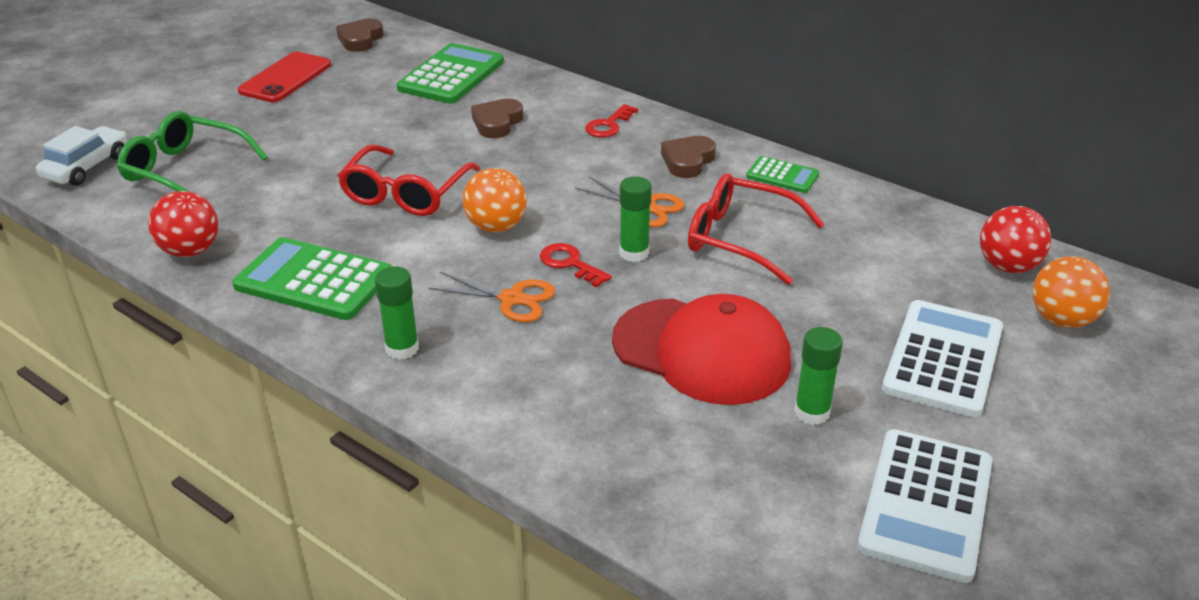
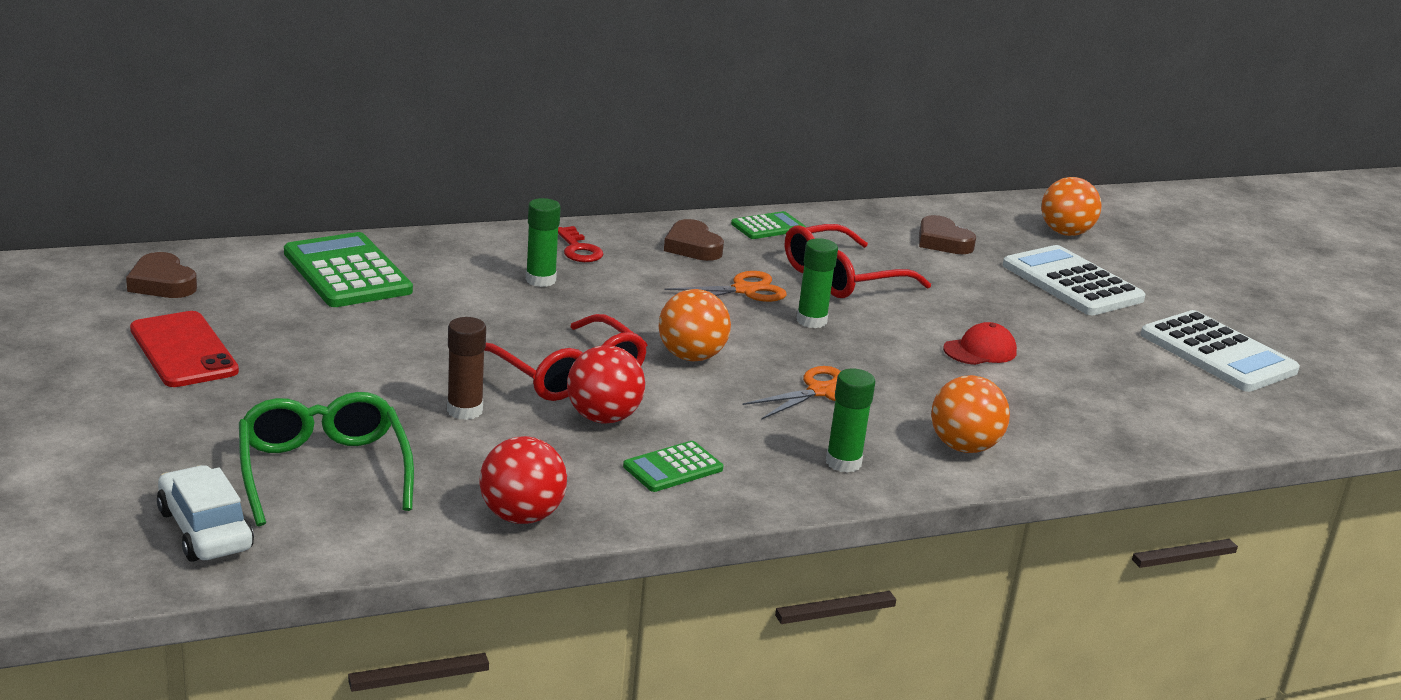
camera: 60 degrees left, 10 degrees down
(185, 170) = (323, 471): green glasses -> green glasses turned 105 degrees clockwise
(310, 181) = (465, 410): none -> brown glue stick
(313, 280) = (673, 468): green calculator -> green calculator, size x0.54
(497, 123) = (492, 289): brown heart -> brown heart (942, 242)
(499, 399) = (963, 447): none -> orange ball
(570, 263) = (795, 350): red key -> none
(701, 351) = (980, 350): red cap -> red cap, size x0.45
(812, 412) = (1091, 345): green glue stick -> green glue stick (540, 280)
(1007, 266) = (987, 218): red ball -> red ball (603, 418)

